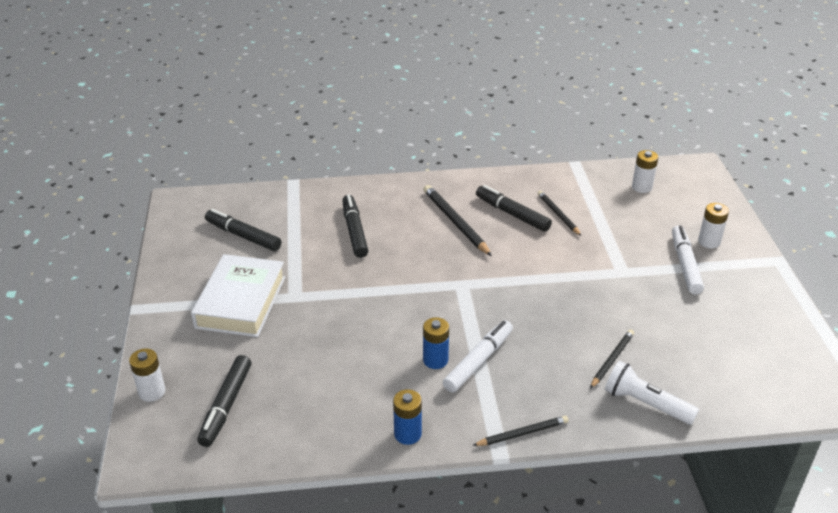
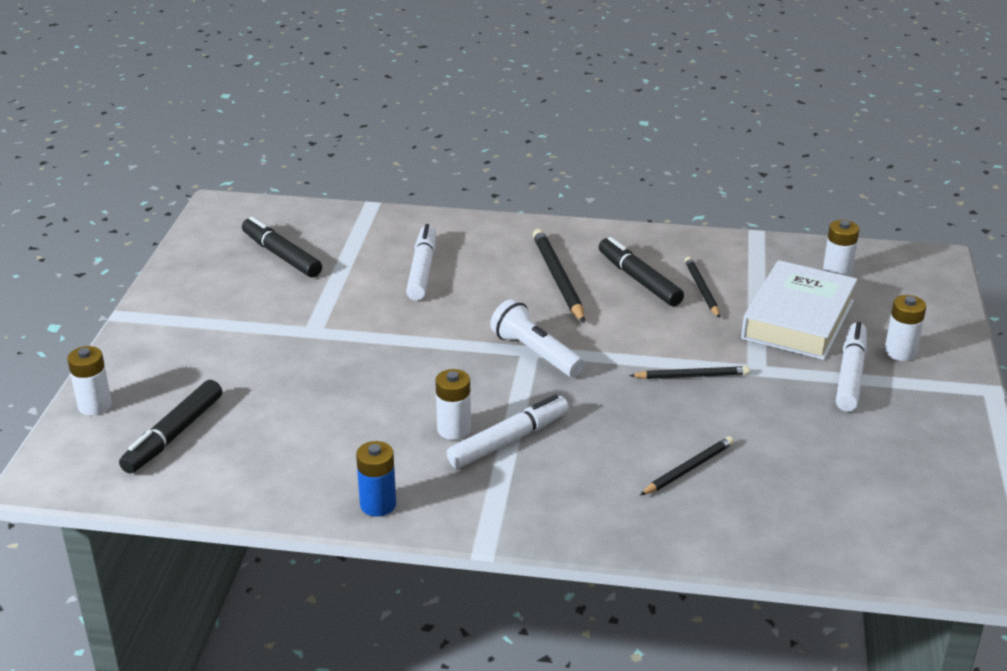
camera: 15 degrees right, 5 degrees down
(241, 302) = (244, 327): white book -> white book (798, 319)
(354, 231) = (422, 270): black marker -> white marker
(435, 360) = (454, 429): blue battery -> white battery
(522, 433) = (525, 531): black pencil -> black pencil (691, 376)
(645, 403) = (709, 527): white flashlight -> white flashlight (535, 353)

